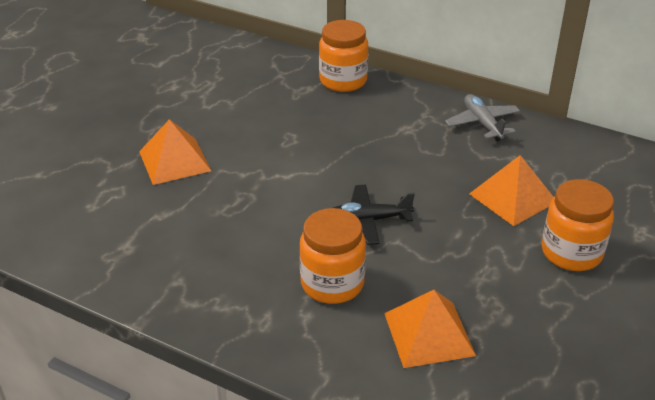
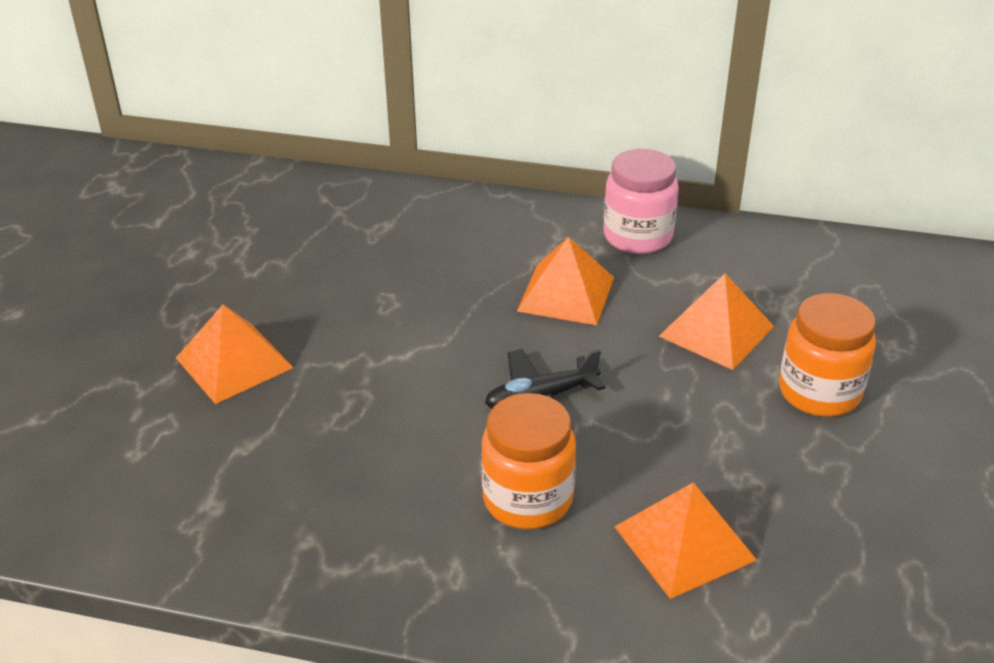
camera: 15 degrees left, 0 degrees up
(343, 81) = (429, 207): orange jar -> none
(414, 154) = (566, 294): none -> orange pyramid
(482, 123) = (638, 236): grey plane -> pink jar

